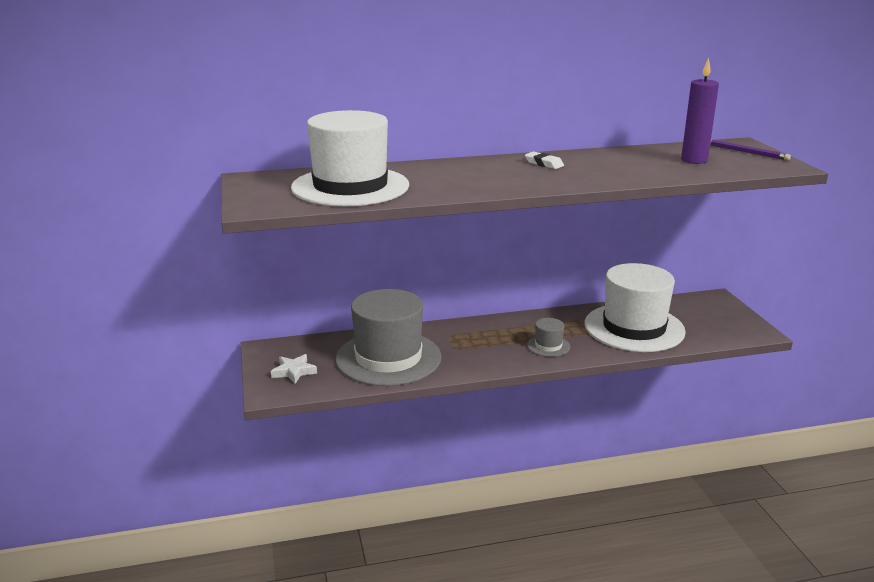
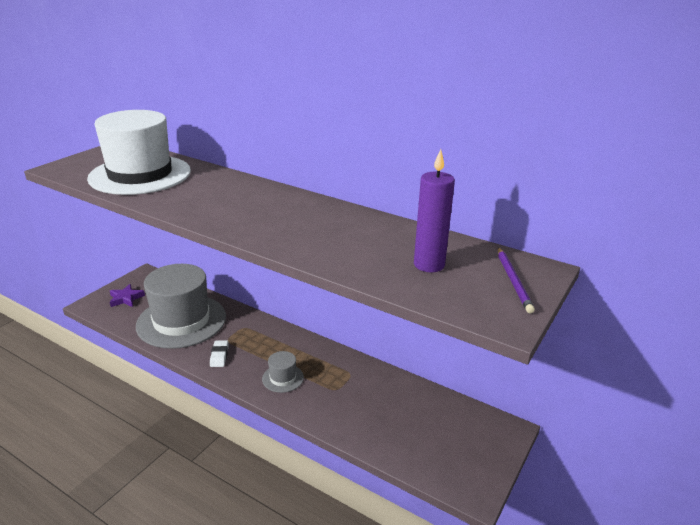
camera: 45 degrees right, 5 degrees up
(294, 371) = (126, 298): white star -> purple star
(544, 164) = (300, 210): white eraser -> white eraser (219, 356)
(634, 328) = (373, 407): white hat -> none

